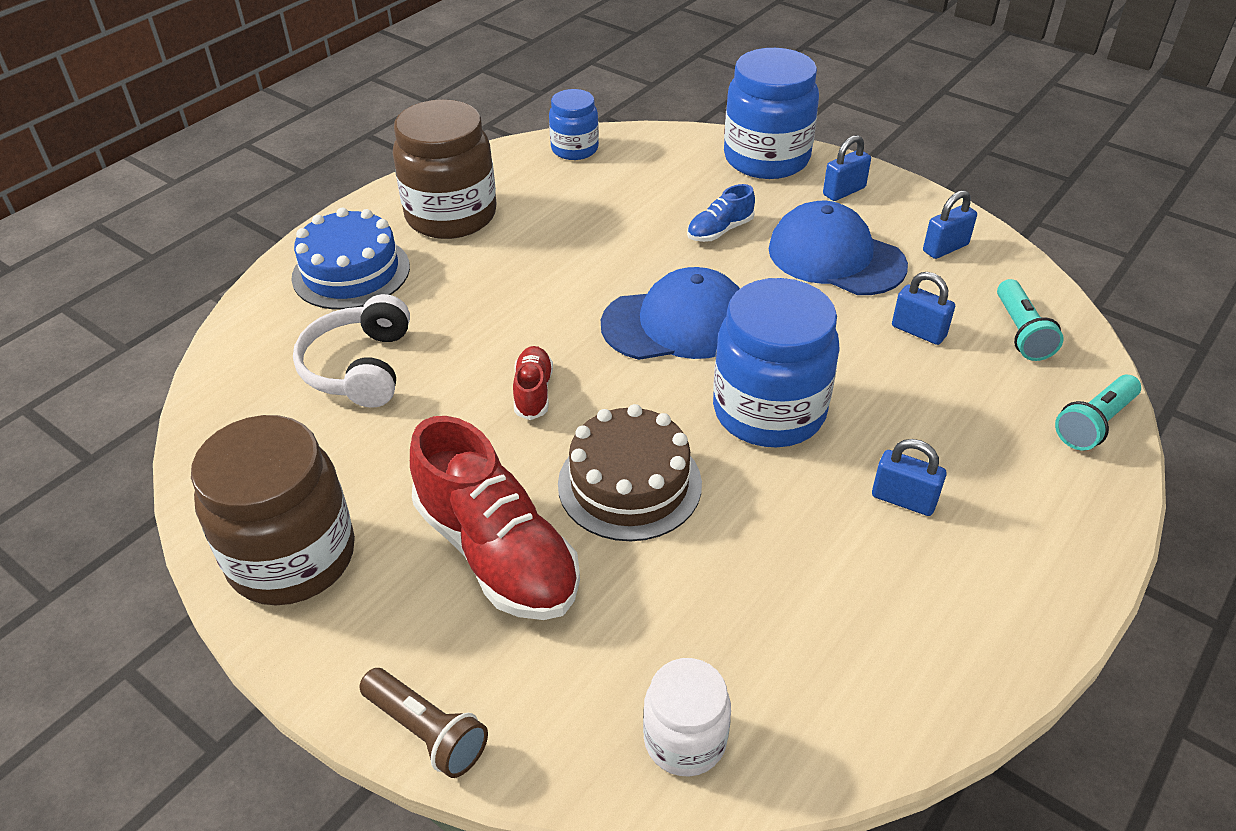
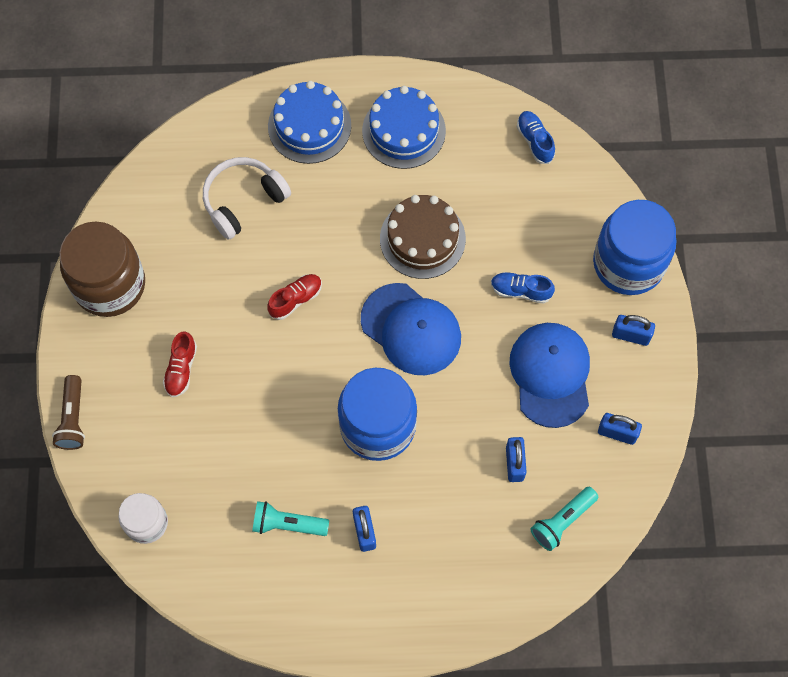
camera: 50 degrees right, 25 degrees up
(451, 215) = (403, 131): brown jar -> blue cake
(496, 552) = (181, 369): red shoe -> red shoe, size x0.48
(574, 149) = (535, 141): blue jar -> blue shoe
(629, 484) = (270, 395): brown cake -> brown cake (422, 239)
(1094, 424) = (506, 599): turquoise flashlight -> turquoise flashlight (287, 524)

